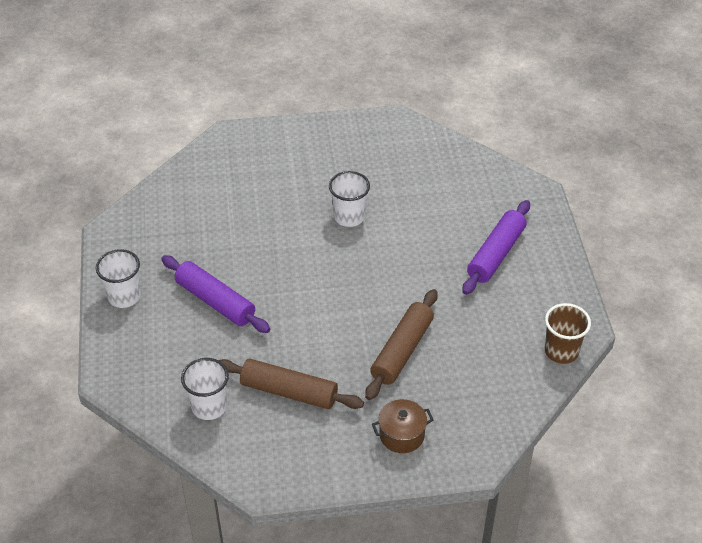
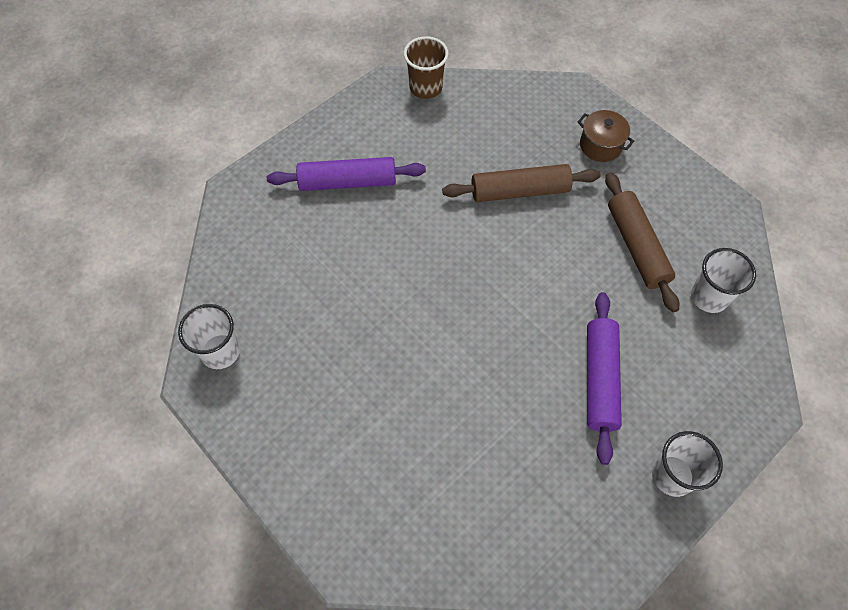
camera: 125 degrees left, 15 degrees up
(349, 217) = (390, 332): white cup -> white cup (220, 351)

